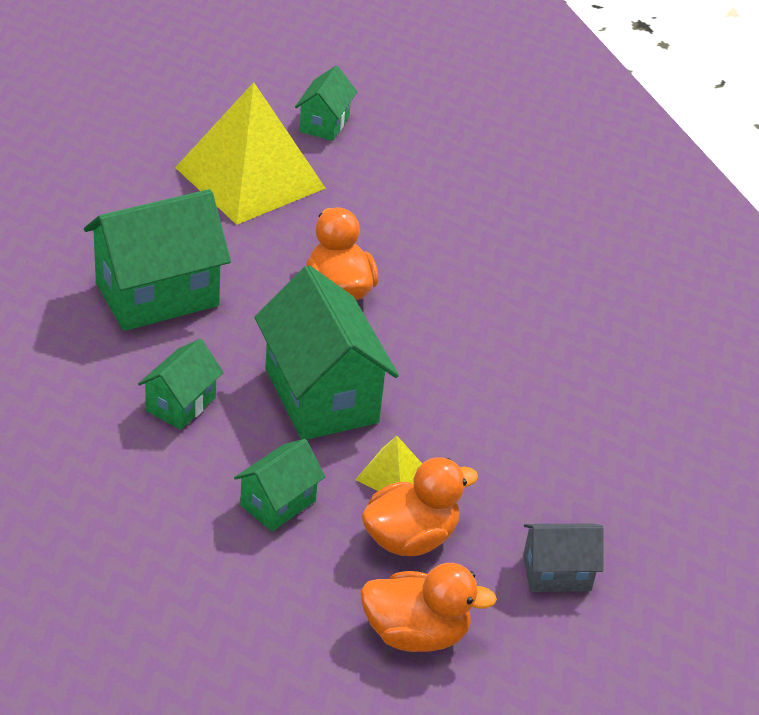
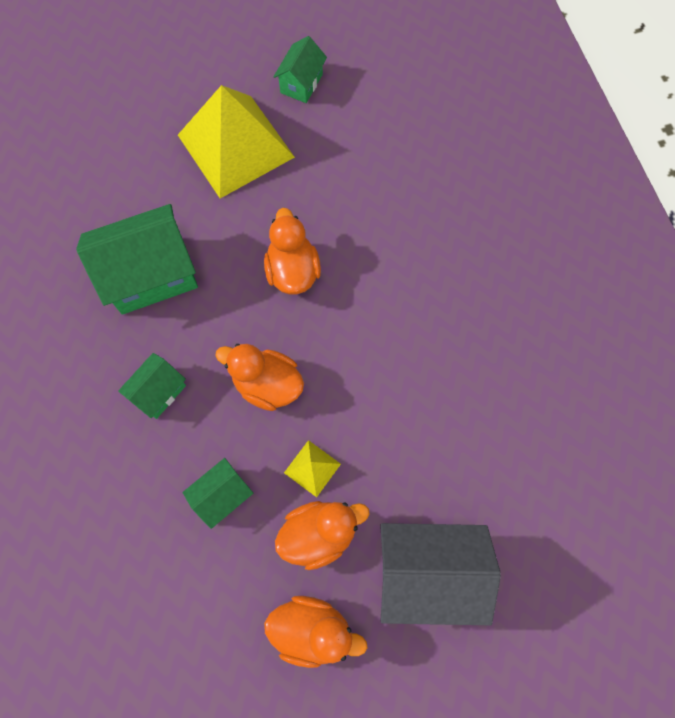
camera: 10 degrees right, 30 degrees up
(321, 395) = (267, 384): green house -> orange duck
(556, 573) = (427, 573): grey house -> grey house, size x1.89

